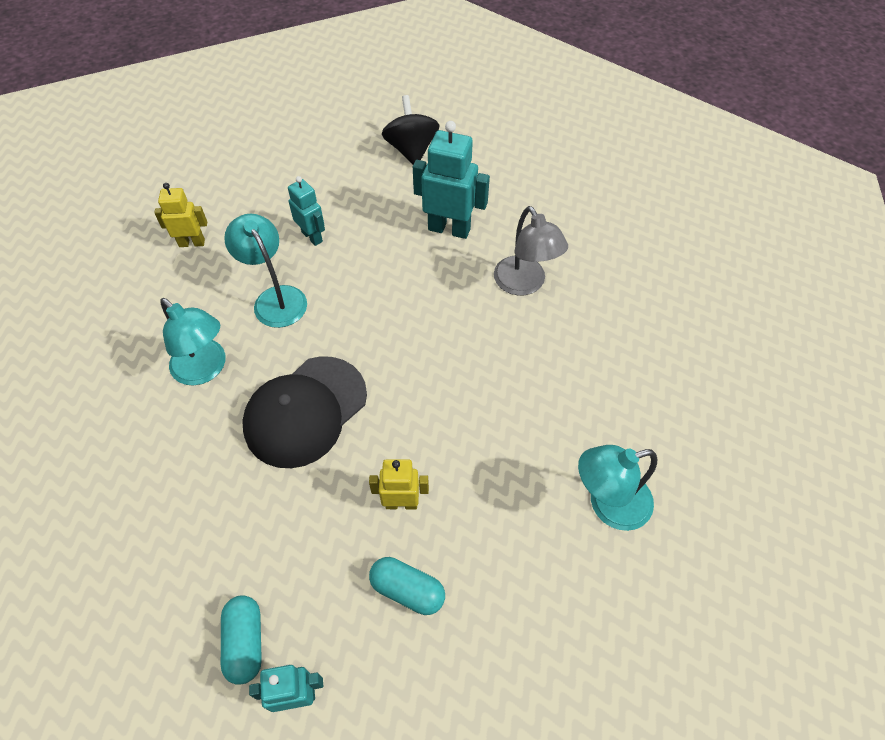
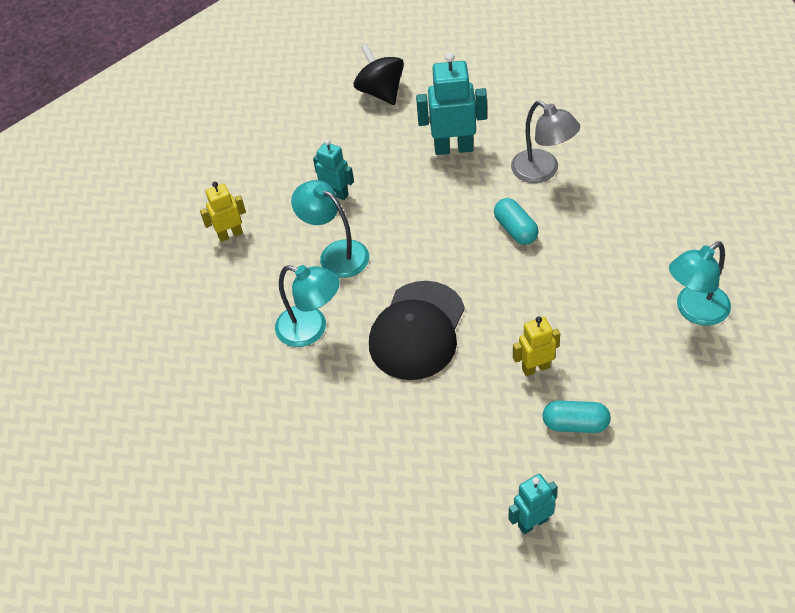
camera: 15 degrees left, 5 degrees down
(245, 642) = (472, 505): turquoise capsule -> turquoise capsule (515, 230)

